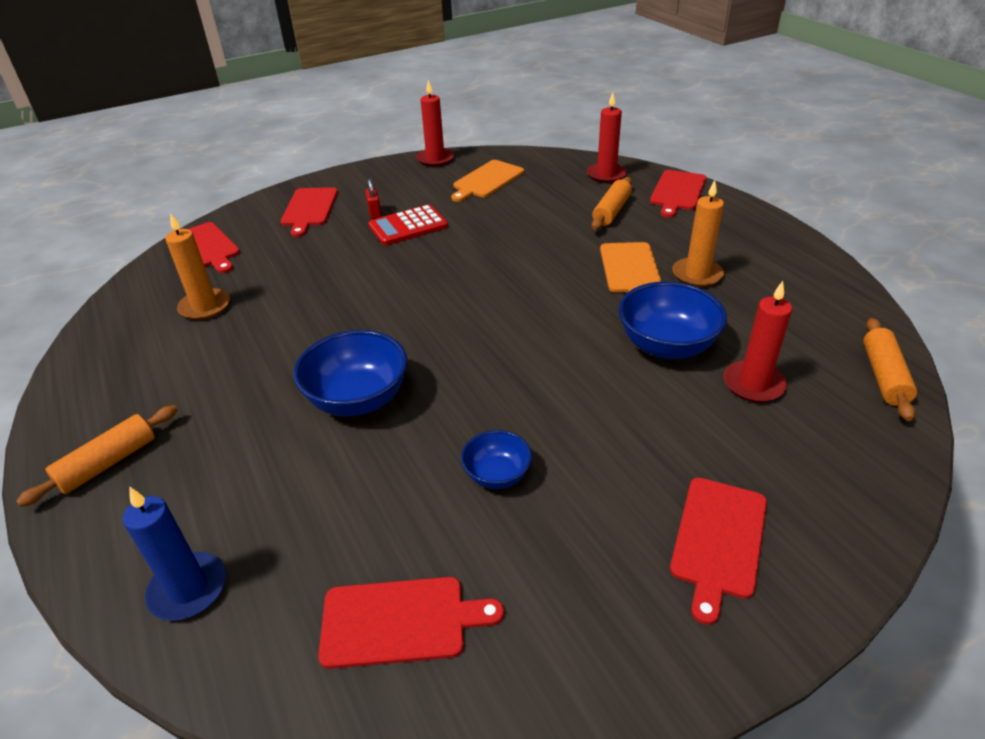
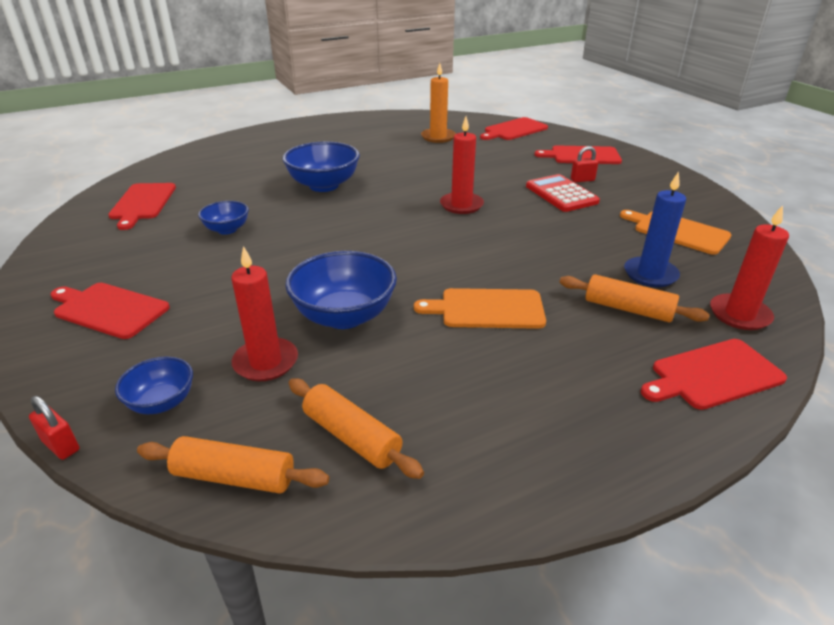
camera: 90 degrees right, 5 degrees down
(108, 463) = (299, 132): orange rolling pin -> orange rolling pin (352, 436)
(188, 589) = (203, 157): blue candle -> blue candle (650, 274)
(435, 159) = (717, 204): red candle -> red candle (461, 205)
(677, 192) = (713, 375): red cutting board -> red cutting board turned 45 degrees counterclockwise
(697, 275) = (477, 357): orange candle -> none
(837, 439) = (162, 402): none -> blue bowl
(924, 491) = (61, 446): none -> red padlock

